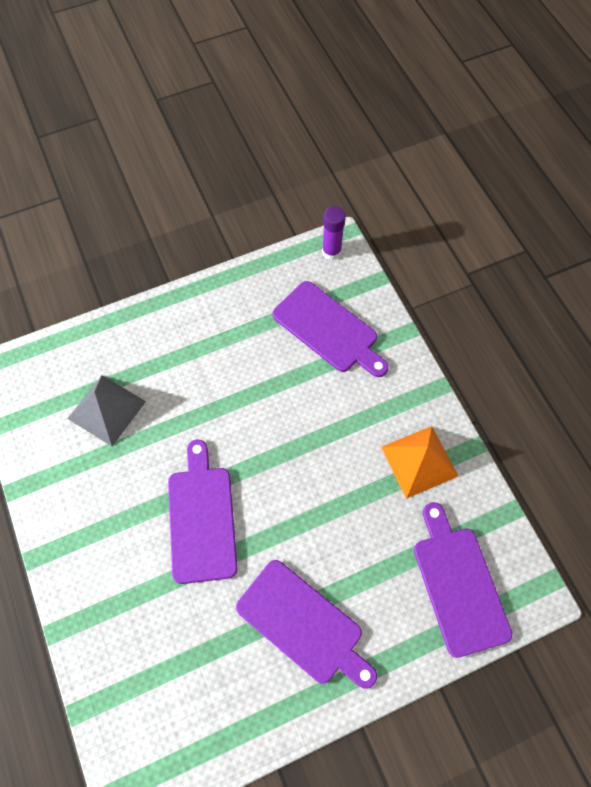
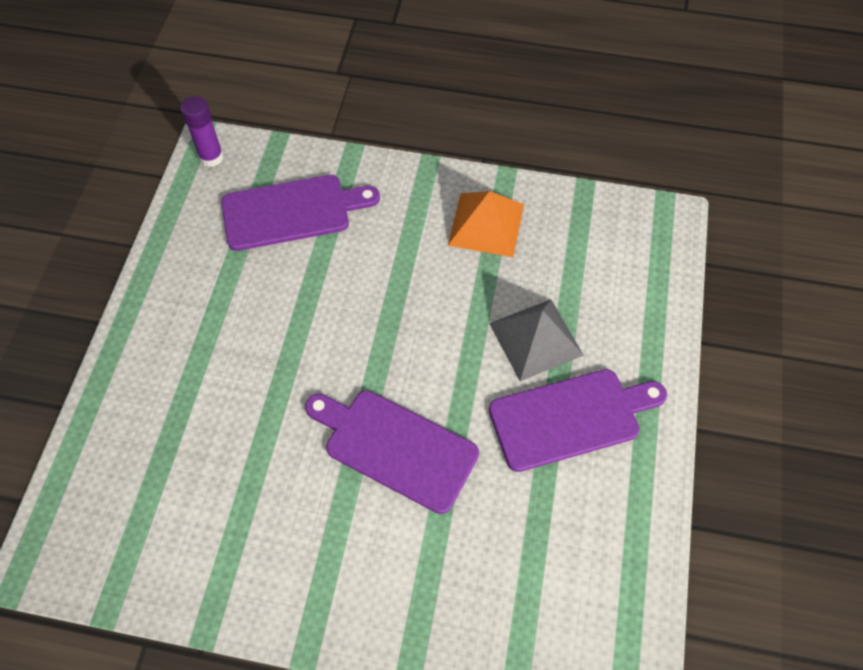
camera: 55 degrees left, 5 degrees down
(106, 410) = (194, 473): grey pyramid -> grey pyramid (536, 339)
(458, 584) = (621, 267): purple cutting board -> none

